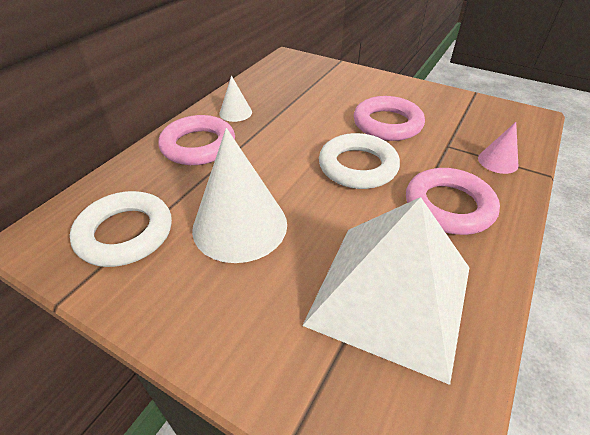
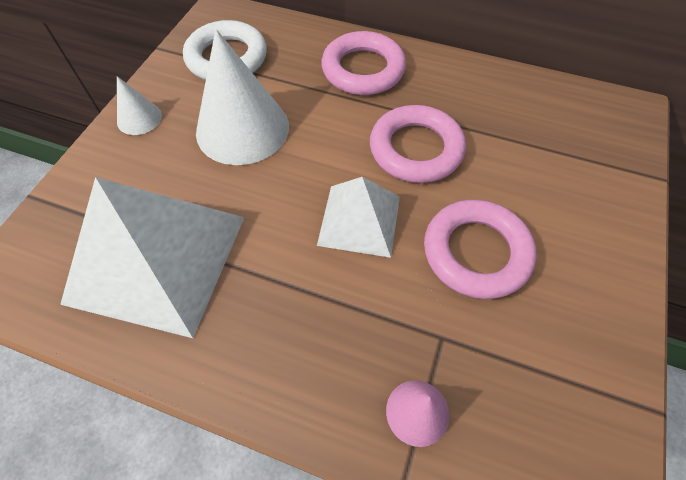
camera: 80 degrees right, 15 degrees up
(235, 113) = (441, 84): white cone -> white cone (139, 118)
(358, 166) = (359, 220): white ring -> white pyramid
(448, 206) = (296, 325): pink ring -> pink ring (416, 149)

